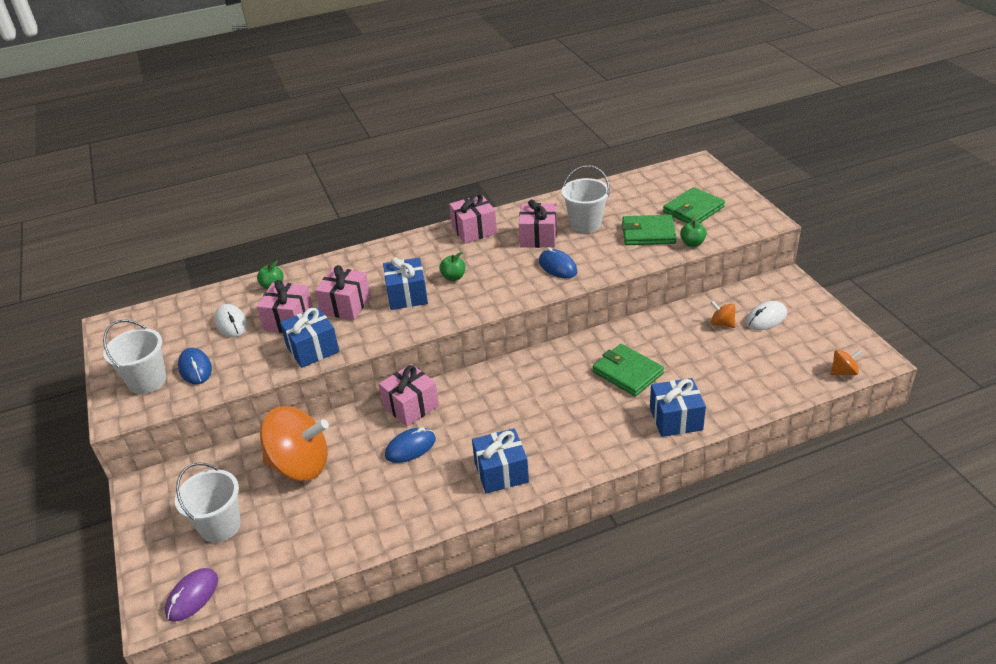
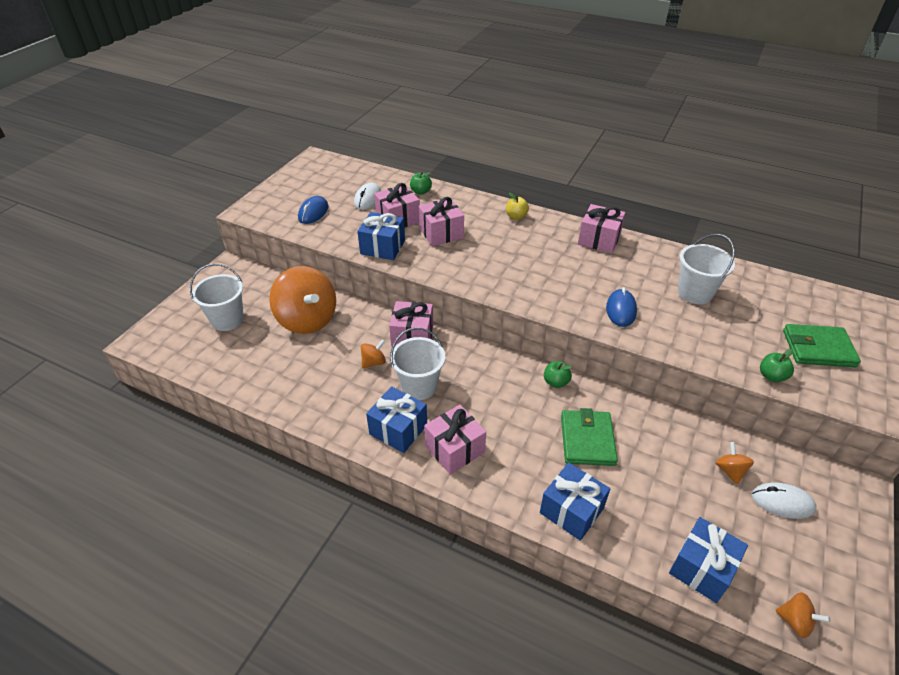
camera: 45 degrees right, 5 degrees up
(147, 381) = (284, 202): white bucket -> white bucket (419, 386)
(192, 596) = (164, 347): purple mouse -> none
(387, 253) = (516, 216): none -> yellow apple
(407, 295) = (486, 253): blue gift -> blue gift (701, 568)
(410, 447) = (374, 362): blue mouse -> orange spinning top
(453, 277) = (534, 263): green apple -> green apple (556, 382)
(538, 237) = (640, 277): pink gift -> pink gift (454, 449)
(648, 233) = (741, 338): green wallet -> none

